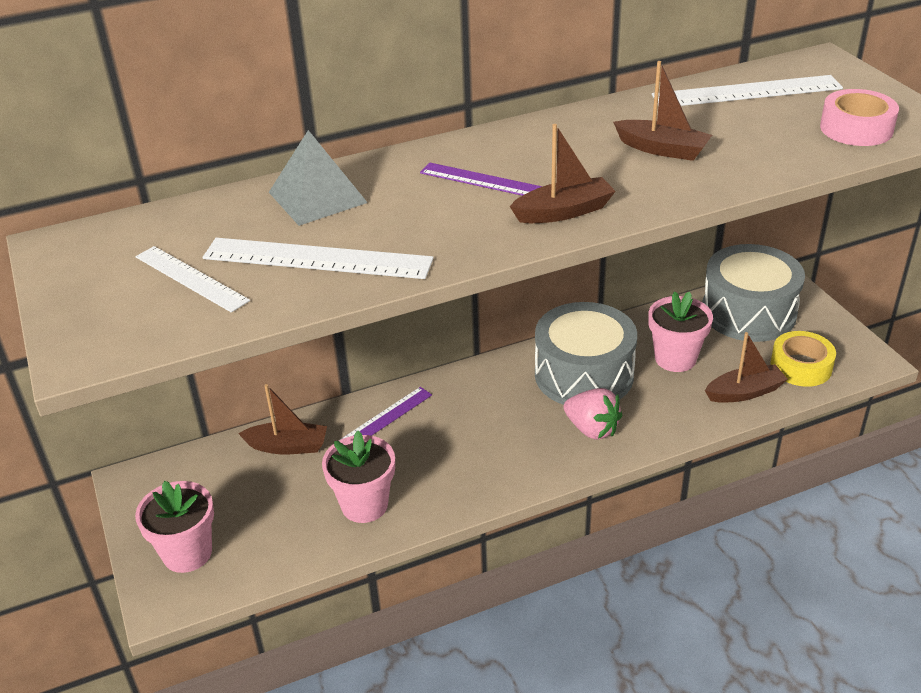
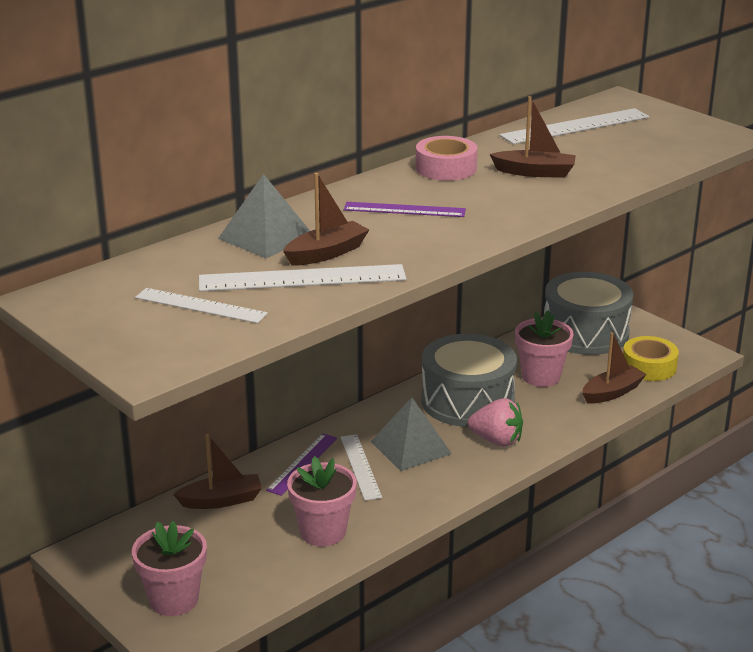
camera: 20 degrees left, 10 degrees down
(438, 433) = (360, 466): none -> white ruler
(500, 420) = (411, 447): none -> grey pyramid
(563, 212) = (485, 223): brown boat -> brown boat (326, 253)
(856, 128) = (676, 143): pink tape -> pink tape (446, 168)

